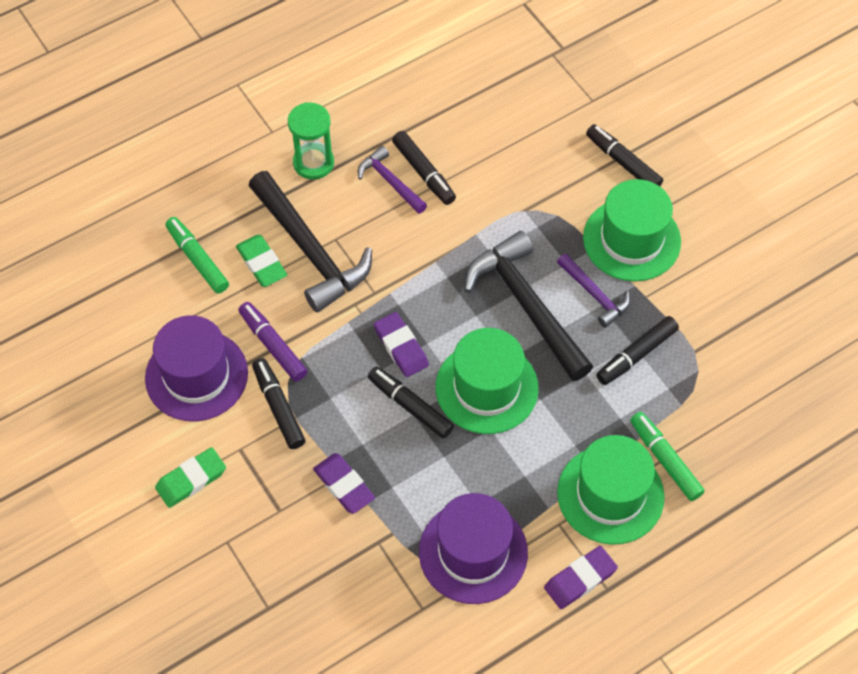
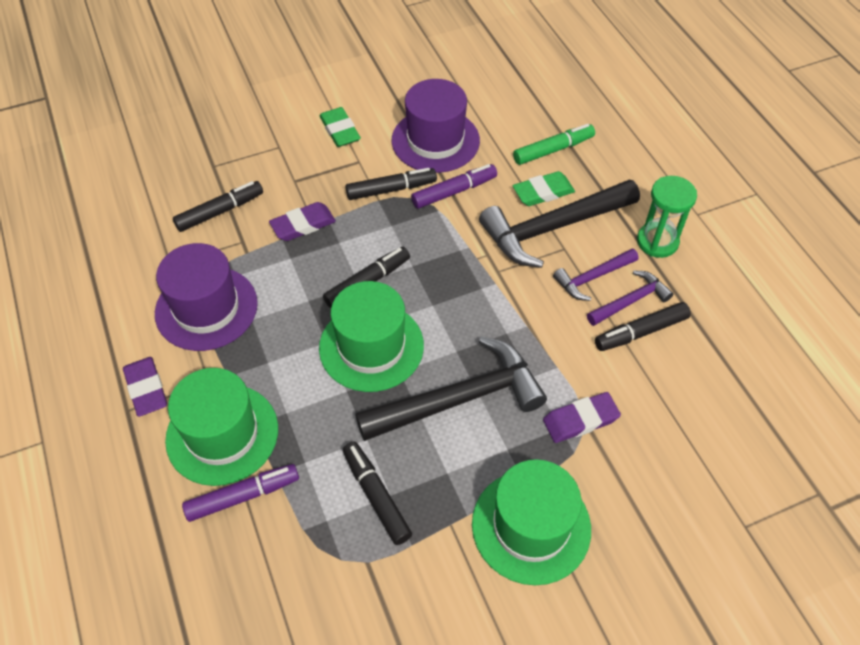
camera: 100 degrees right, 5 degrees down
(401, 347) = (433, 284): purple eraser -> purple eraser (580, 420)
(595, 295) = (461, 469): purple hammer -> purple hammer (592, 278)
(623, 162) = (646, 542): black marker -> black marker (220, 211)
(665, 460) = (243, 496): green marker -> purple marker

